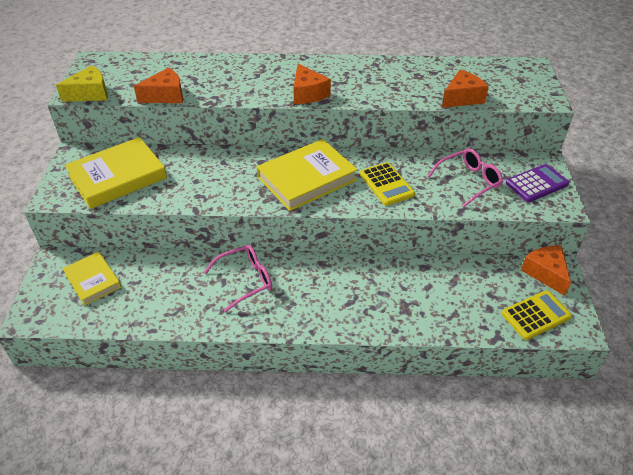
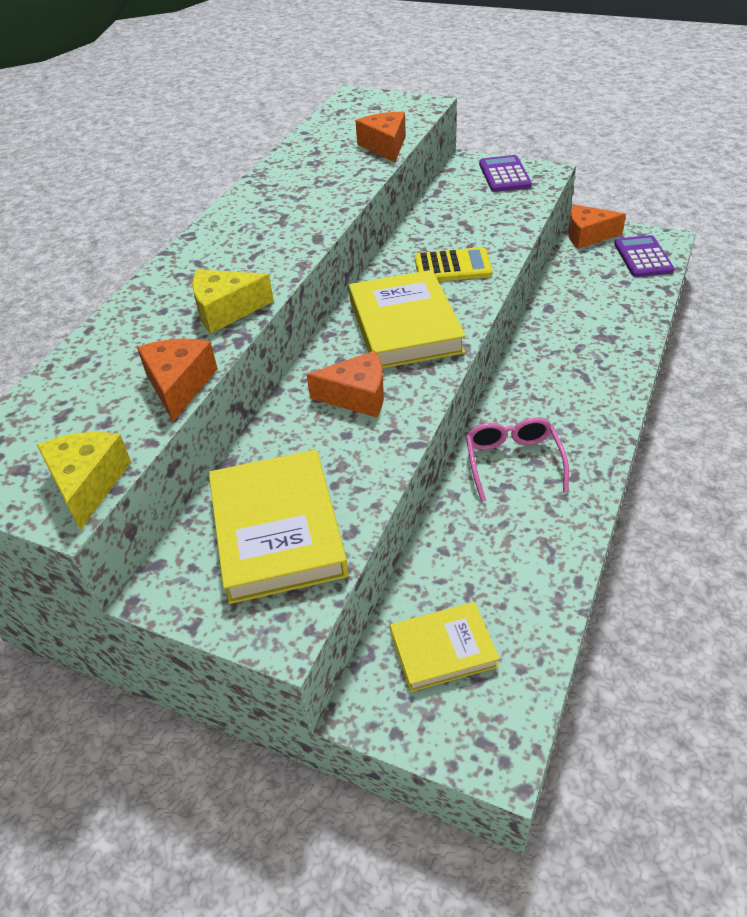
camera: 65 degrees left, 0 degrees up
(234, 91) = (226, 310): none -> yellow cheese
(308, 93) = (289, 247): orange cheese -> orange cheese (357, 396)
(469, 181) = (478, 212): pink glasses -> none
(536, 315) = (642, 257): yellow calculator -> purple calculator

